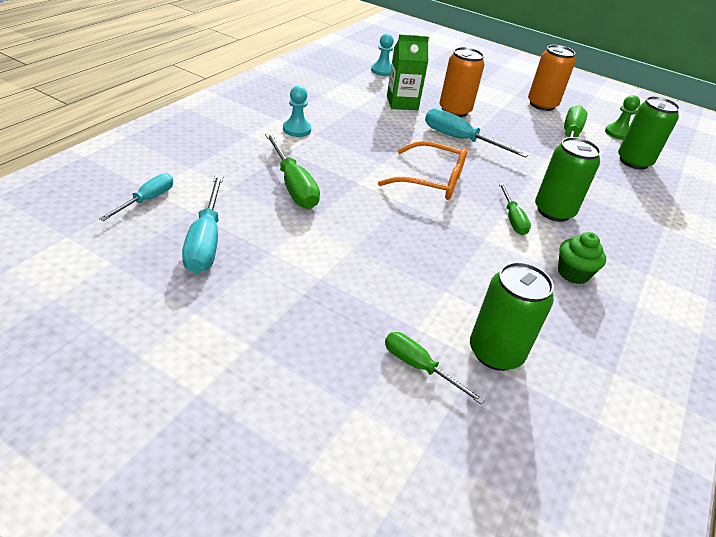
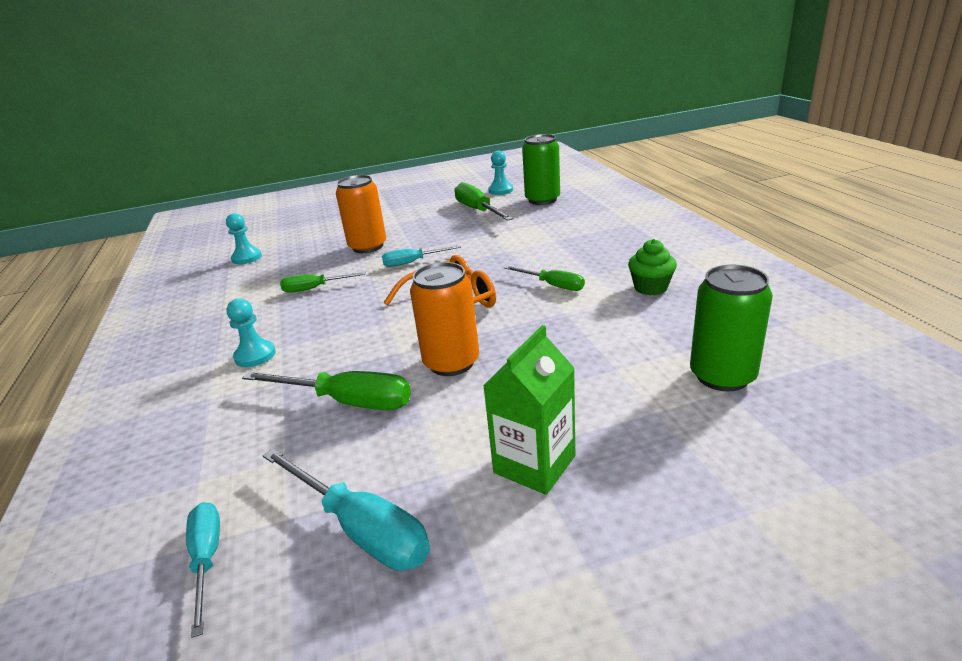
camera: 40 degrees left, 10 degrees down
(402, 103) = (314, 269): green carton -> green carton (534, 464)
(419, 367) = (713, 435): green screwdriver -> green screwdriver (314, 288)
(460, 139) = (412, 262): turquoise screwdriver -> turquoise screwdriver, size x0.63
(542, 105) = (421, 203): orange can -> orange can (451, 363)
(553, 211) = (564, 261): green can -> none
(617, 133) = (500, 190): green pawn -> turquoise pawn

